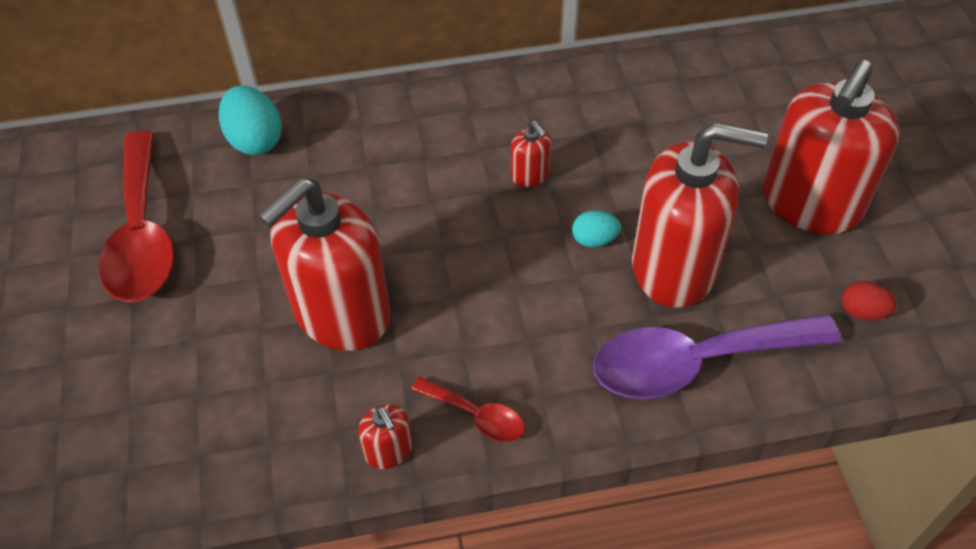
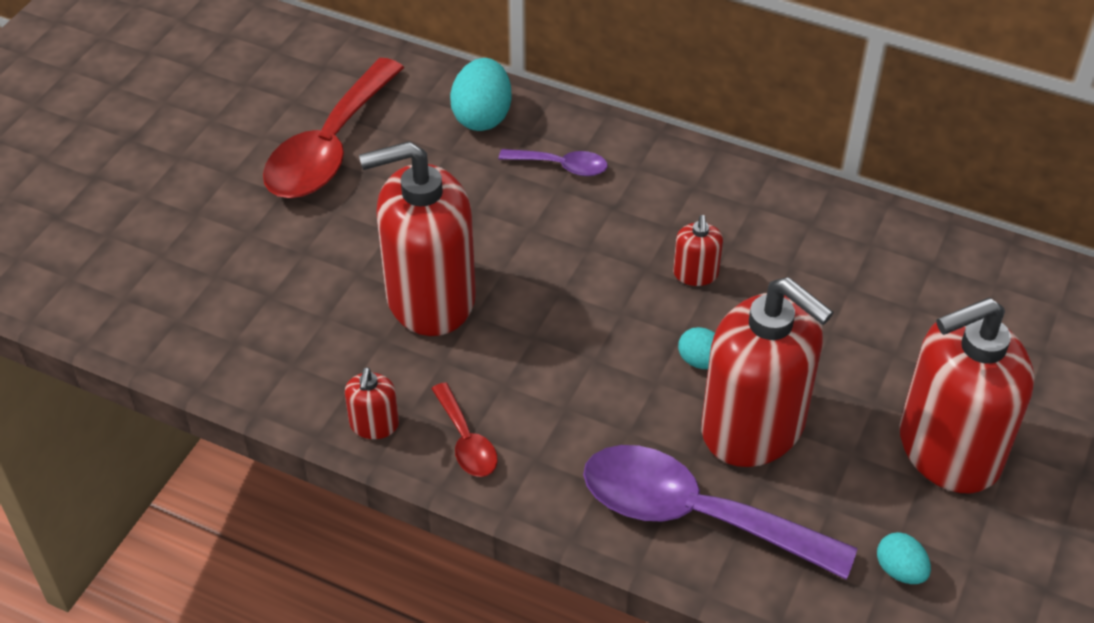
camera: 35 degrees right, 5 degrees down
(355, 146) = (561, 166): none -> purple spoon
(862, 312) = (900, 570): red egg -> turquoise egg

